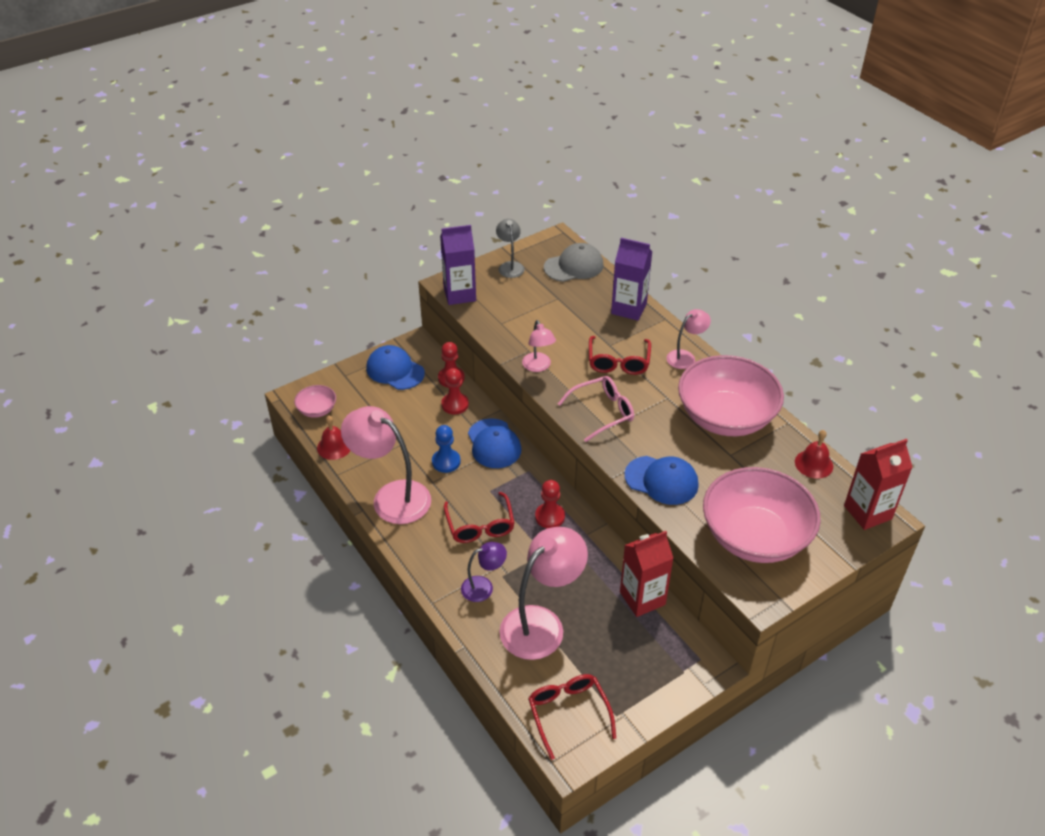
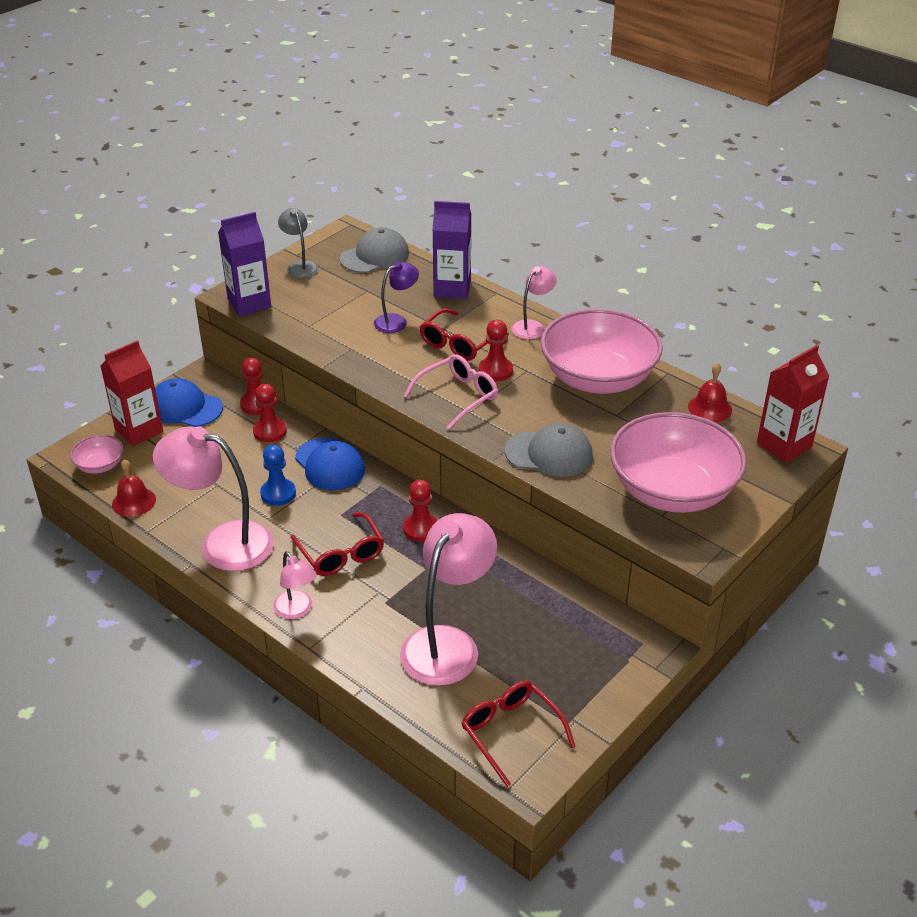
camera: 15 degrees left, 5 degrees down
(483, 587) = (366, 618): purple lamp -> purple lamp (396, 321)
(538, 366) = (368, 362): pink lamp -> pink lamp (297, 610)
(618, 362) = (459, 343): red glasses -> red glasses turned 45 degrees clockwise
(641, 393) = (495, 370): none -> red pawn
(642, 598) = (556, 593): red carton -> red carton (139, 430)
(661, 480) = (549, 453): blue cap -> grey cap

